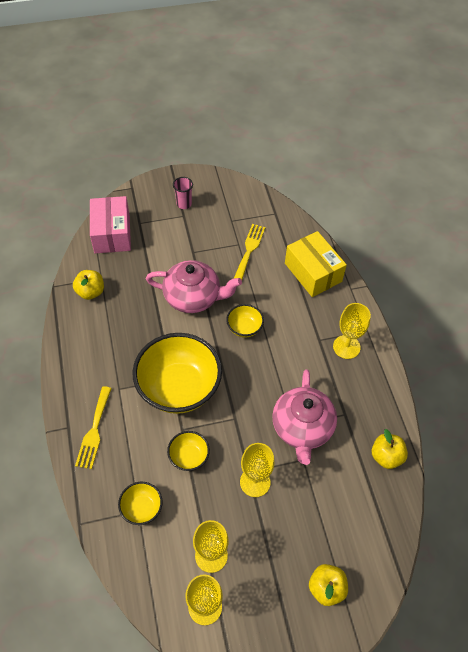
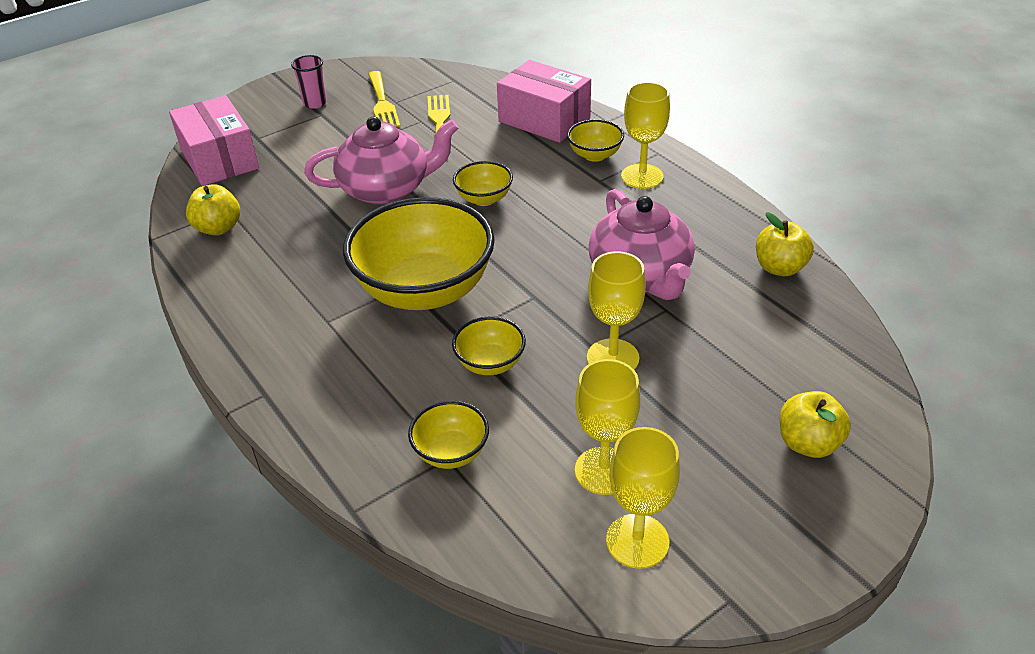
camera: 20 degrees left, 15 degrees down
(94, 431) = (312, 384): yellow fork -> yellow fork (382, 103)
(313, 272) = (544, 119): yellow box -> pink box
(327, 317) = (595, 155): none -> yellow bowl

